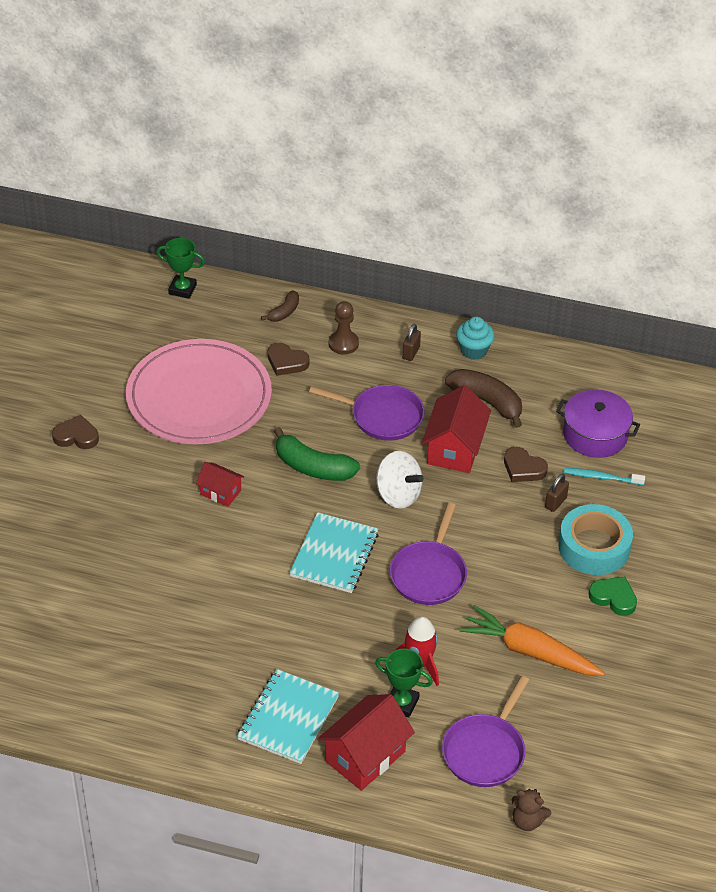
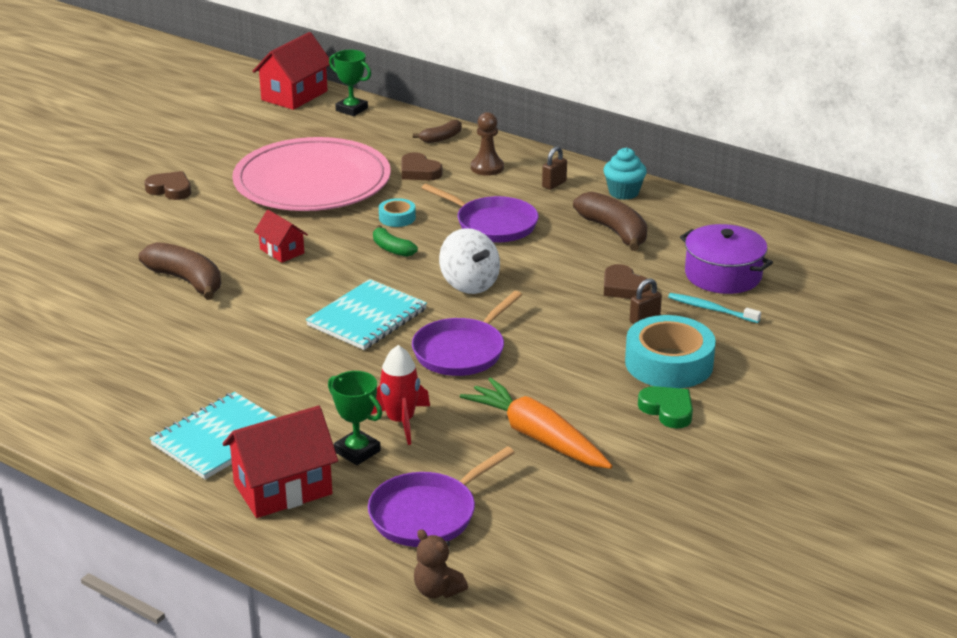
camera: 20 degrees right, 15 degrees down
(158, 548) = (186, 281): none -> brown banana
(297, 427) = (397, 218): none -> turquoise tape
(313, 467) = (392, 249): green banana -> green banana, size x0.56
(454, 448) = (555, 260): red house -> red house (294, 95)

